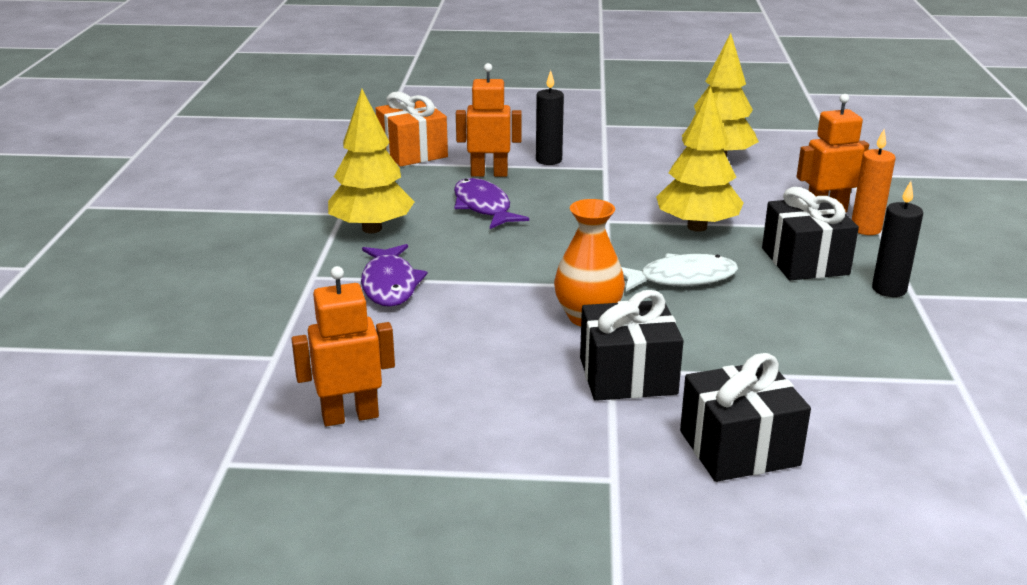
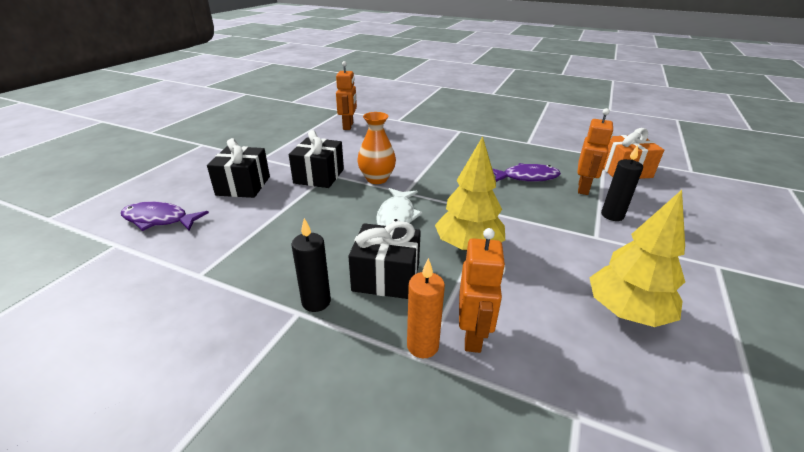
camera: 110 degrees right, 5 degrees up
(372, 229) = (505, 146): yellow tree -> none
(390, 284) = (442, 143): purple fish -> purple fish (159, 220)

